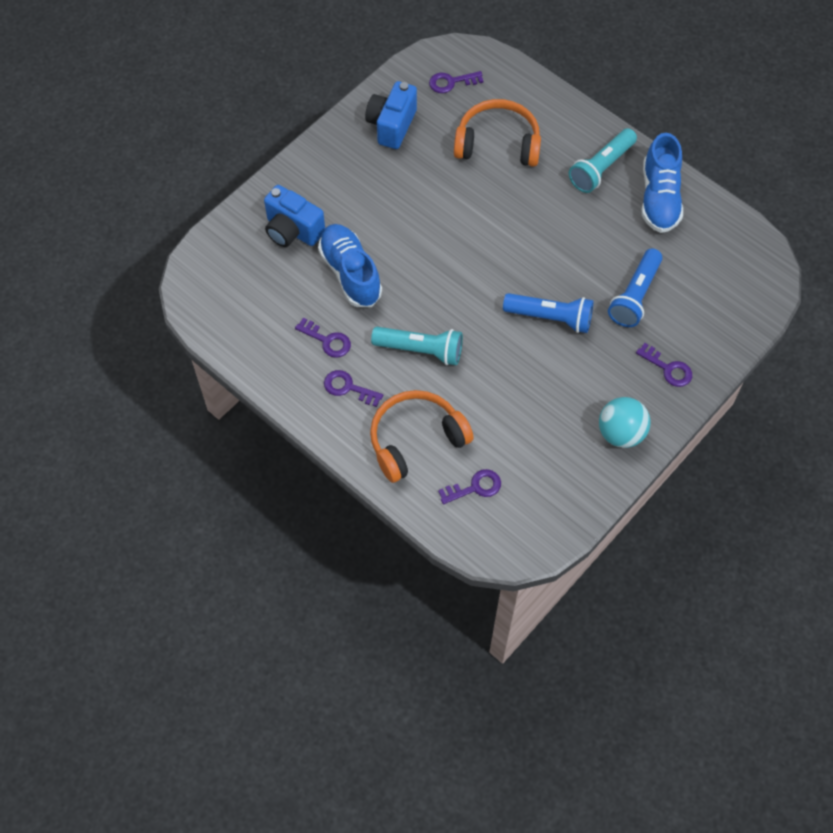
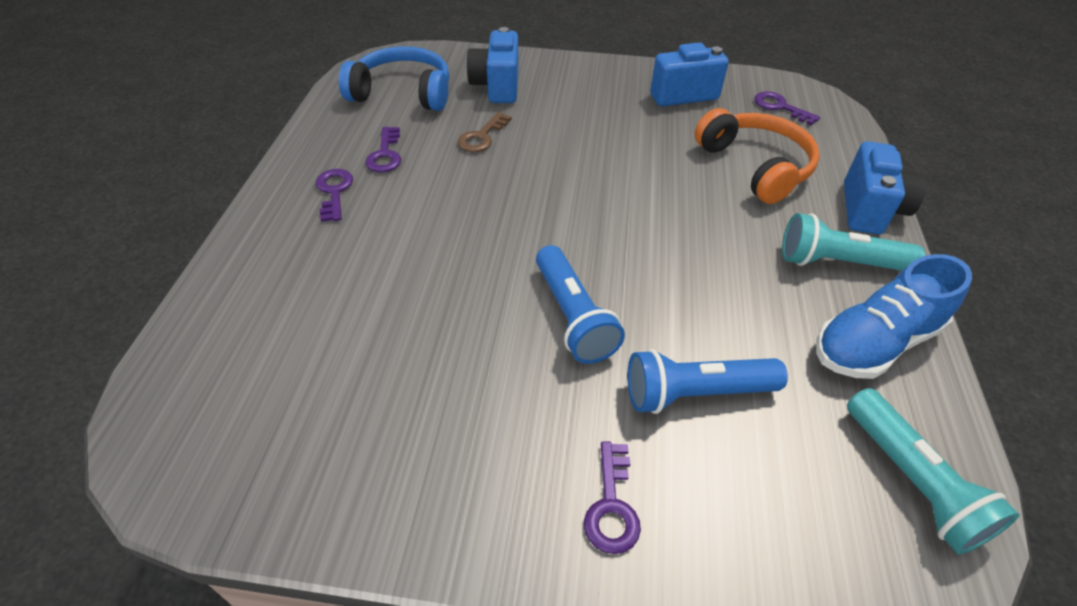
camera: 55 degrees right, 15 degrees down
(253, 294) = (403, 92): none -> blue headphones
(350, 273) = (482, 137): blue shoe -> brown key
(415, 439) = (294, 272): orange headphones -> none
(420, 350) = (426, 223): turquoise flashlight -> turquoise flashlight (912, 481)
(475, 487) = (246, 361): purple key -> none
(575, 119) = (870, 210): none -> blue camera
(621, 433) = (442, 499): turquoise ball -> none

